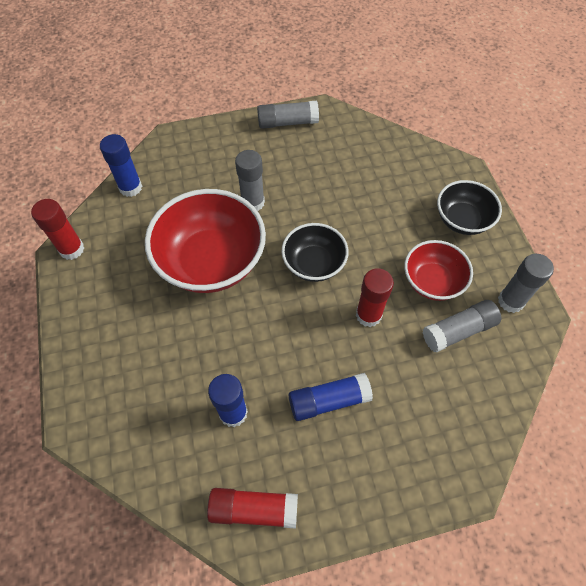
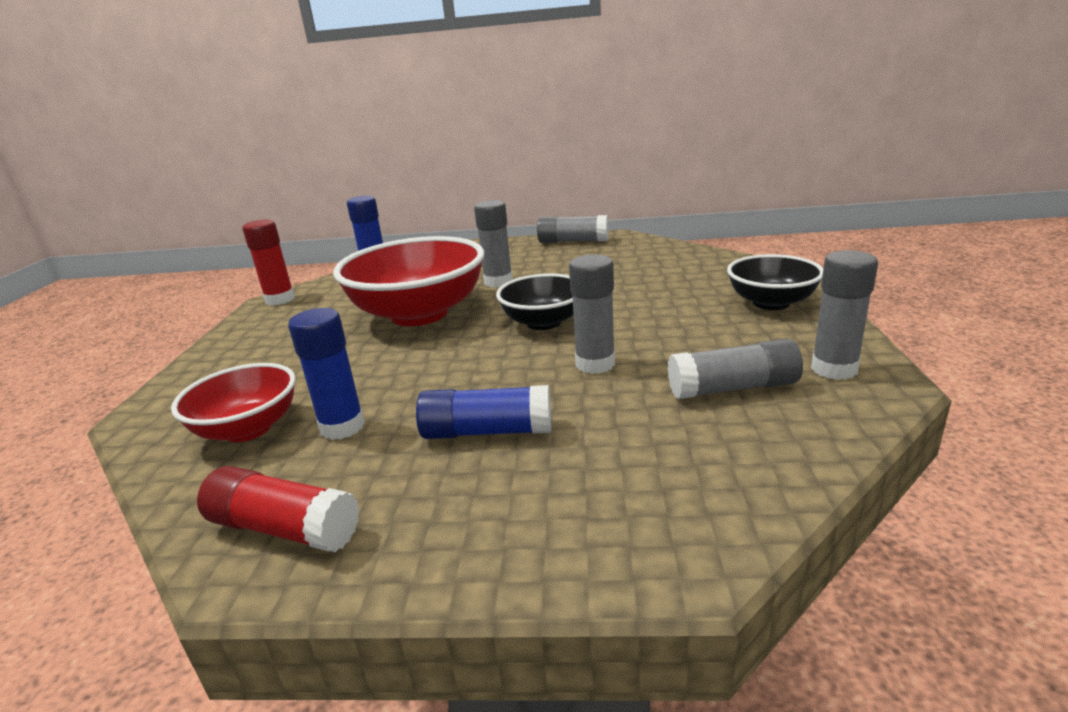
camera: 20 degrees right, 35 degrees down
(368, 315) = (595, 364): red glue stick -> grey glue stick
(432, 281) = (706, 344): red bowl -> red bowl (248, 429)

